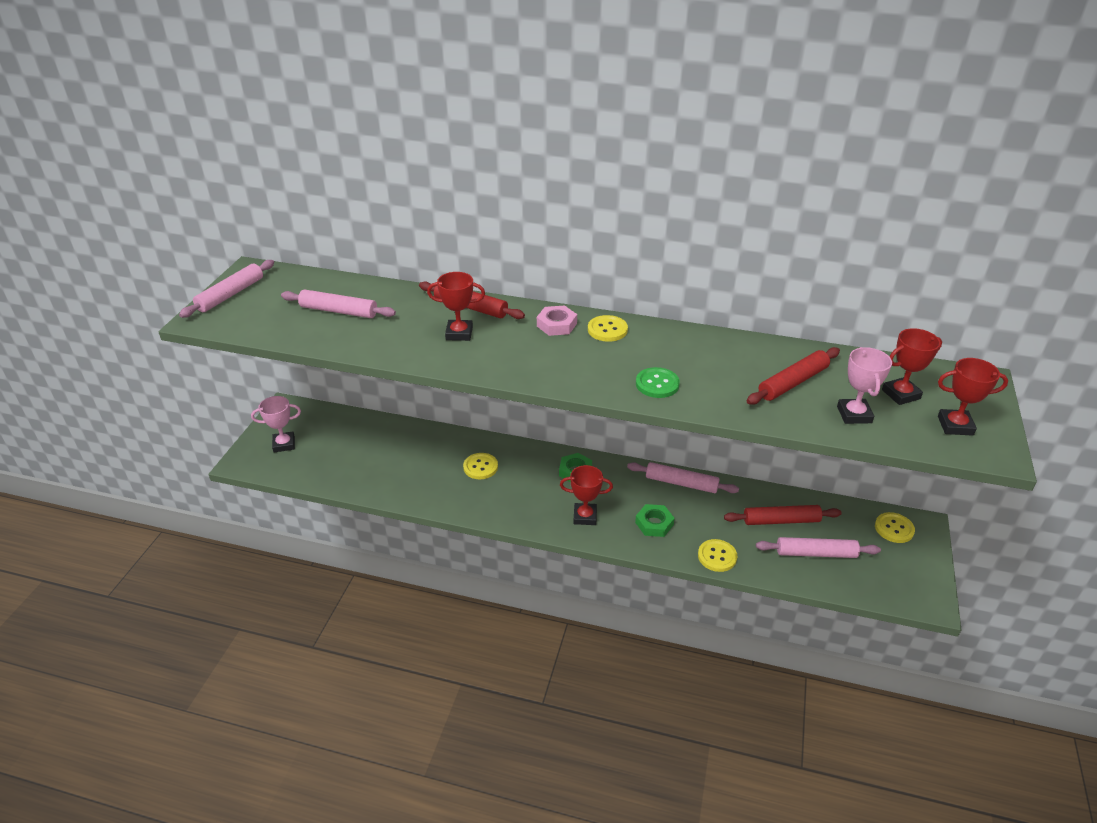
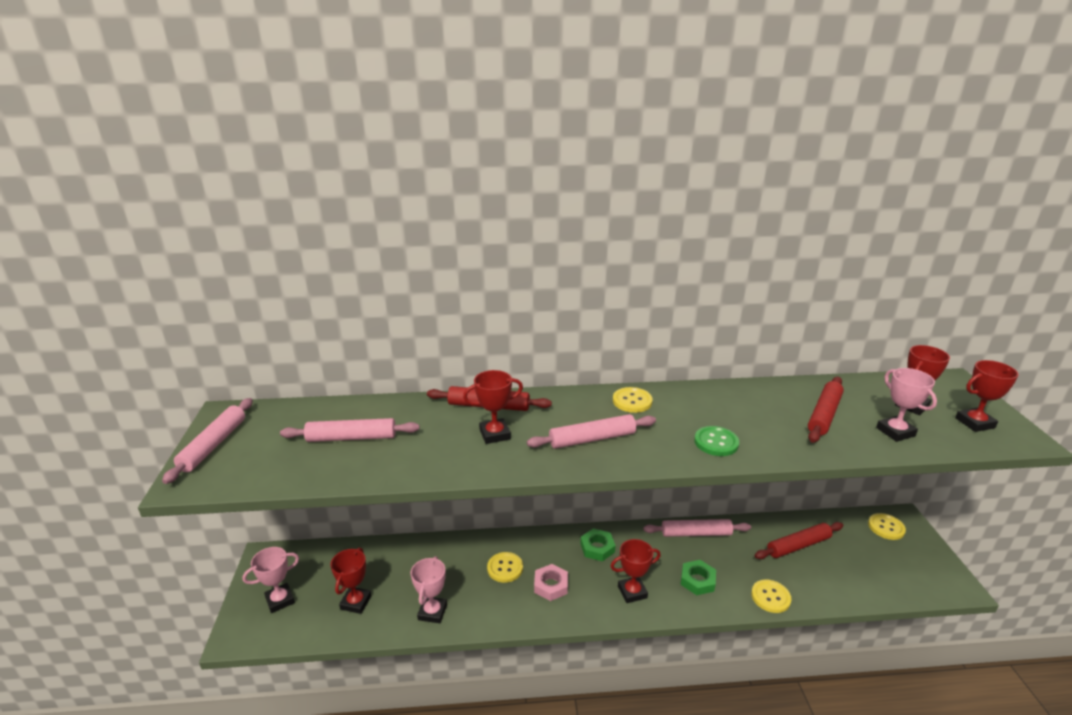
camera: 20 degrees left, 10 degrees down
(342, 461) = (356, 602): none -> red trophy
(400, 486) = (432, 612): none -> pink trophy
(556, 325) = (583, 406): pink nut -> pink nut (551, 585)
(816, 553) = (845, 568): pink rolling pin -> pink rolling pin (592, 439)

